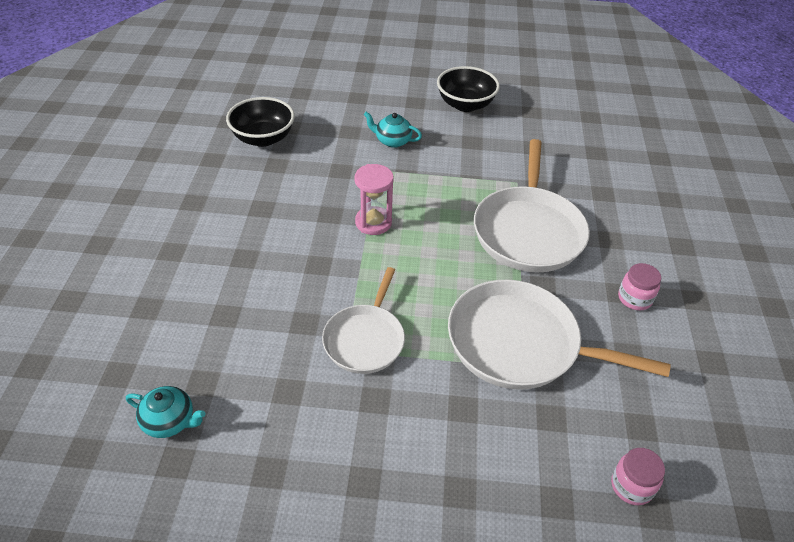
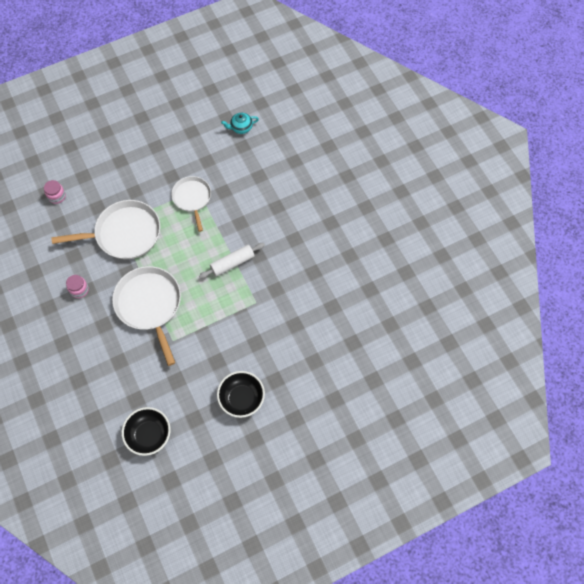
camera: 150 degrees right, 20 degrees up
(263, 138) = (338, 288): black bowl -> black bowl (149, 435)
(373, 222) = (232, 263): pink hourglass -> white rolling pin
(392, 141) = (264, 332): turquoise teapot -> none

